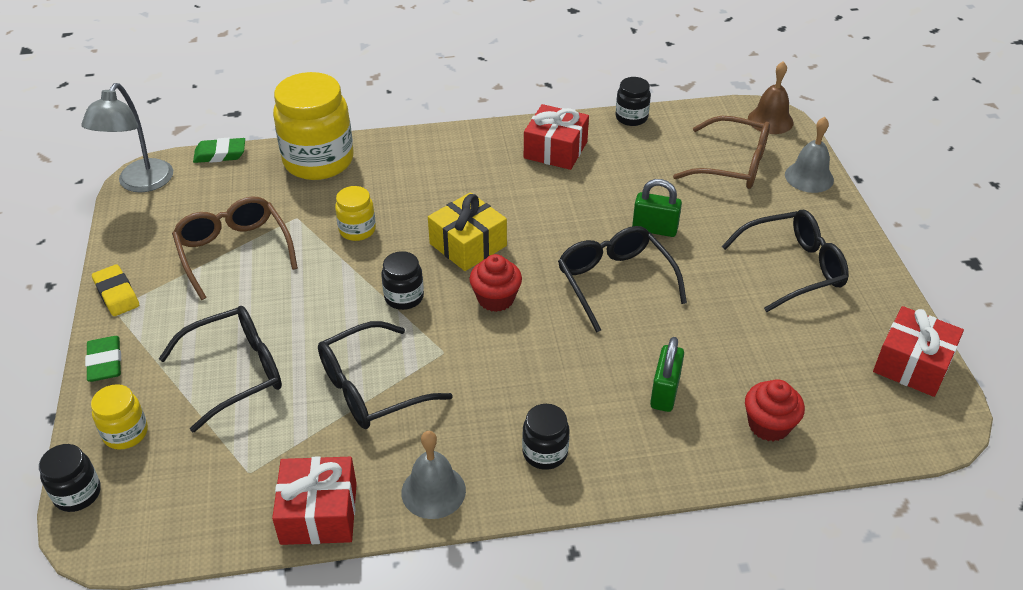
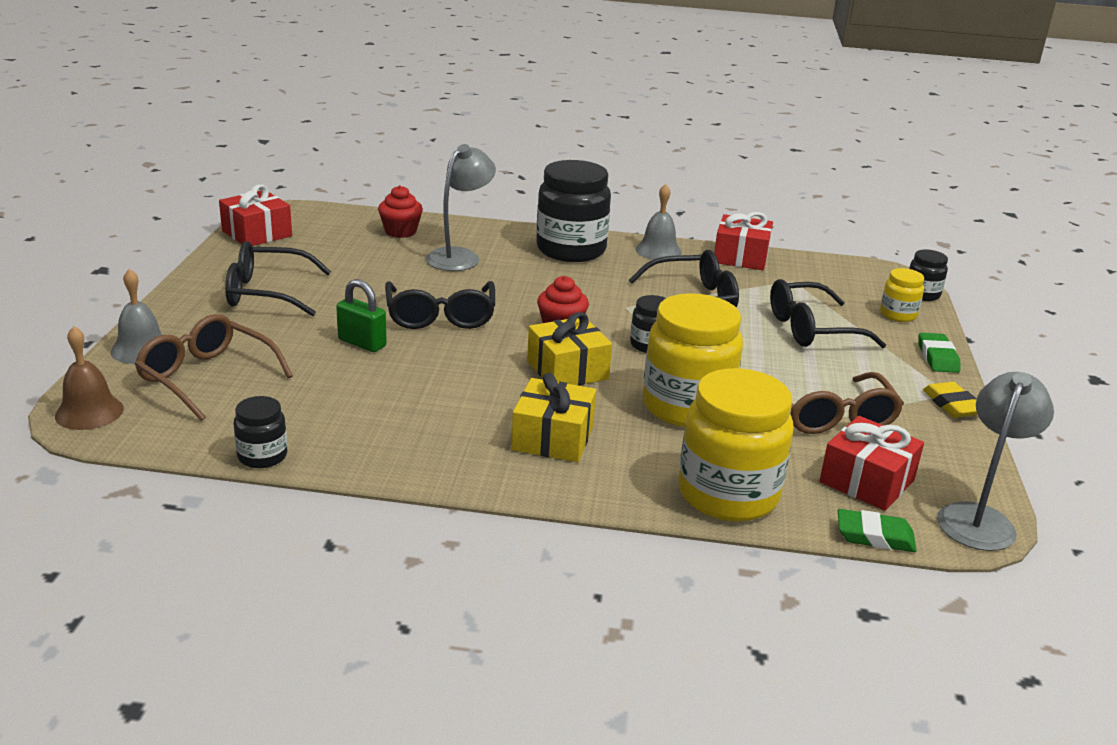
camera: 165 degrees left, 15 degrees down
(357, 230) = (686, 407): yellow jar -> yellow jar, size x2.06
(452, 175) = (553, 438): none -> yellow gift
(545, 453) = (571, 250): black jar -> black jar, size x2.06
(555, 150) = (401, 439): red gift -> red gift (867, 481)
(664, 392) = (460, 256): green padlock -> grey lamp

